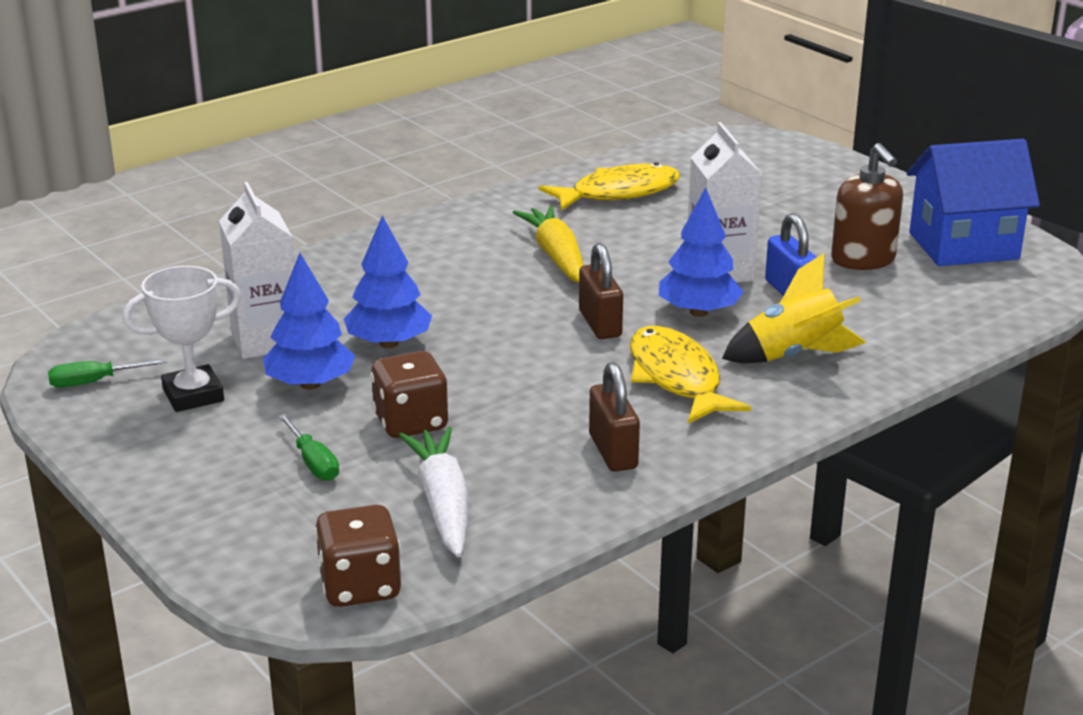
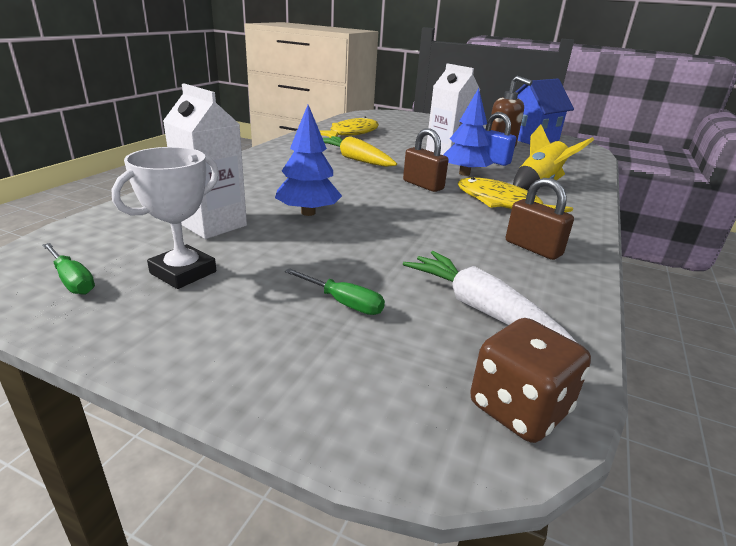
camera: 30 degrees left, 0 degrees up
(94, 382) = (72, 280): green screwdriver -> green screwdriver turned 90 degrees counterclockwise
(310, 384) = (278, 246): blue tree -> none
(411, 422) = (383, 257): brown dice -> none

